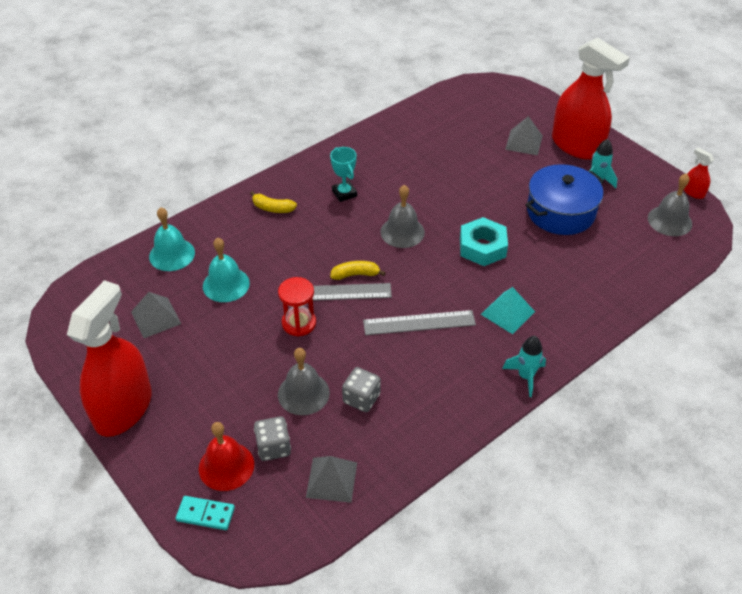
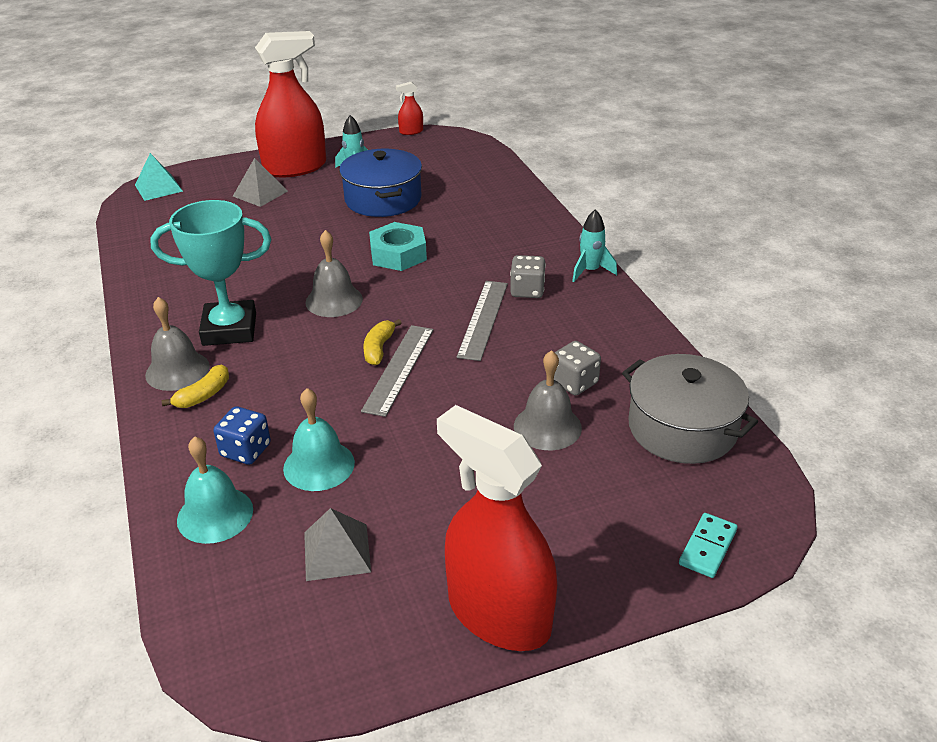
camera: 70 degrees left, 10 degrees down
(226, 466) = (637, 515): red bell -> none
(229, 246) = (246, 450): none -> blue dice
(273, 447) = (621, 467): grey dice -> grey dice (527, 290)
(299, 323) = (431, 410): red hourglass -> none
(331, 479) = (682, 428): grey pyramid -> grey pot
(344, 193) = (229, 329): turquoise trophy -> turquoise trophy, size x1.85
(507, 313) = (501, 261): turquoise pyramid -> turquoise pyramid (158, 188)
(669, 221) = (438, 151): grey bell -> grey bell (177, 370)

